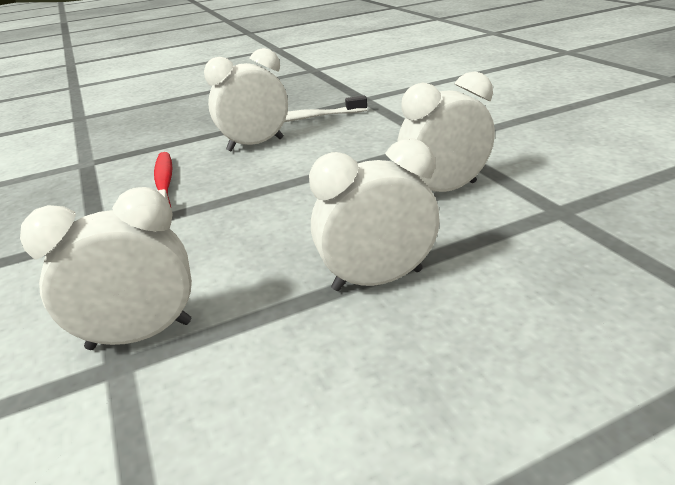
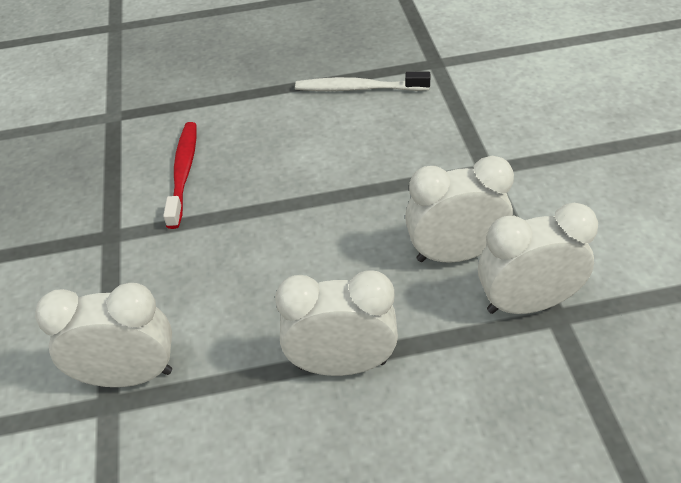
camera: 15 degrees right, 15 degrees up
(255, 144) = (289, 125): white clock -> white clock (527, 303)

